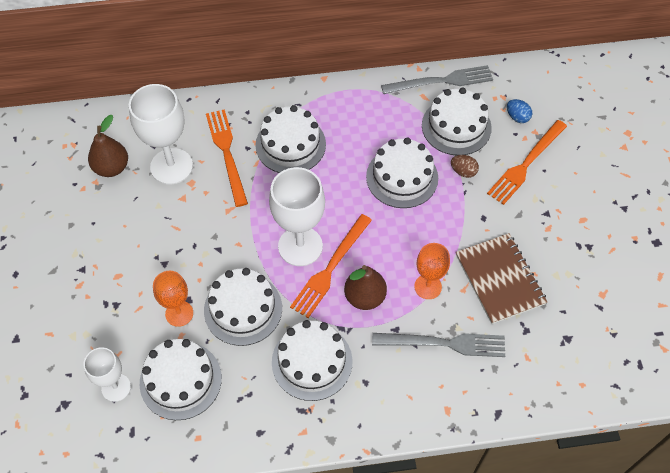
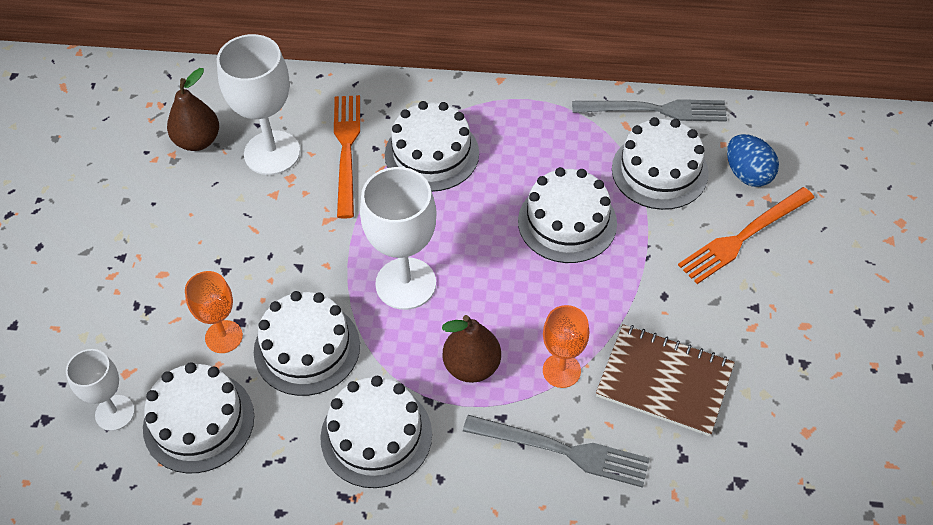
camera: 15 degrees right, 5 degrees down
(330, 268) = (437, 319): orange fork -> none
(463, 172) = (653, 230): brown egg -> none
(499, 279) = (664, 381): brown notebook -> brown notebook turned 60 degrees counterclockwise
(517, 117) = (747, 174): blue egg -> blue egg, size x1.51

